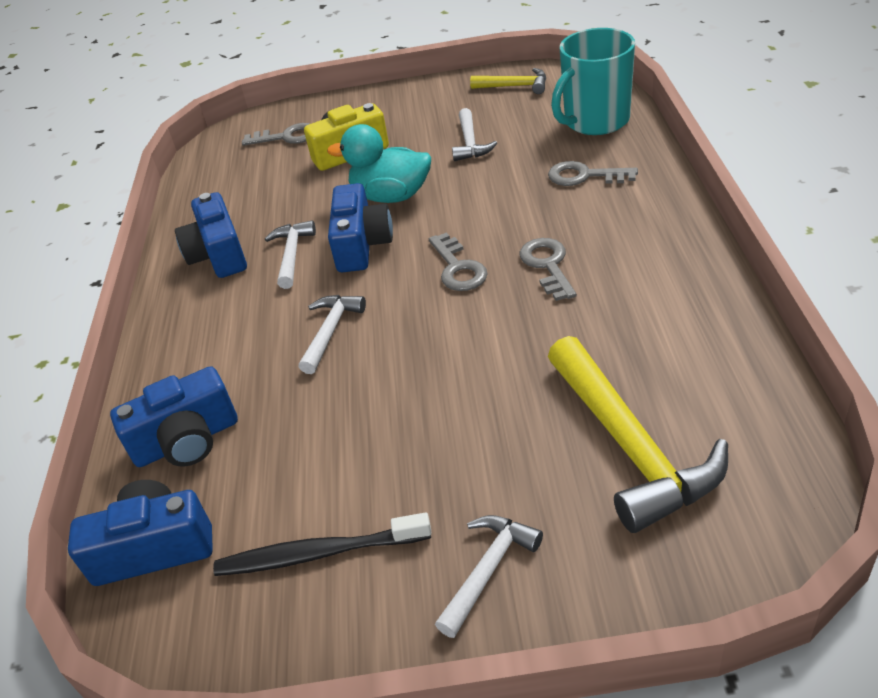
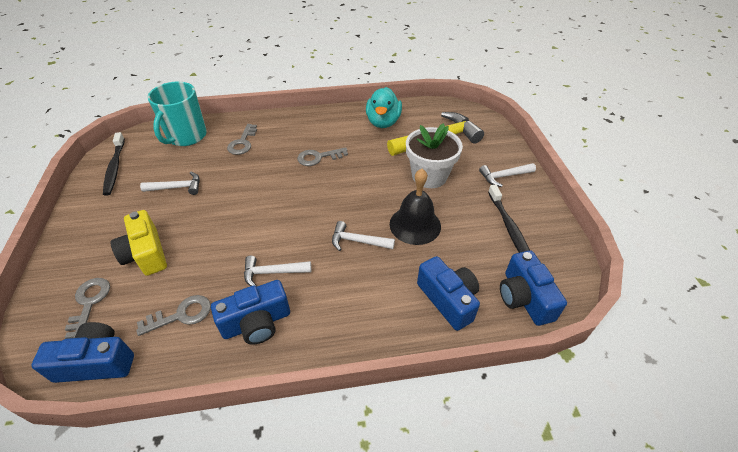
camera: 100 degrees left, 5 degrees up
(354, 401) = (415, 225): none -> black bell
(361, 245) = (274, 234): blue camera -> blue camera (97, 362)
(391, 196) = (223, 223): turquoise duck -> turquoise duck (383, 122)
(458, 268) = (311, 190): grey key -> grey key (181, 315)
(488, 570) = (504, 176): white hammer -> white hammer turned 45 degrees counterclockwise
(491, 426) = (429, 176): none -> white flower pot
(515, 86) = (115, 167): yellow hammer -> black toothbrush
(595, 121) = (186, 136): turquoise mug -> turquoise mug turned 60 degrees clockwise

